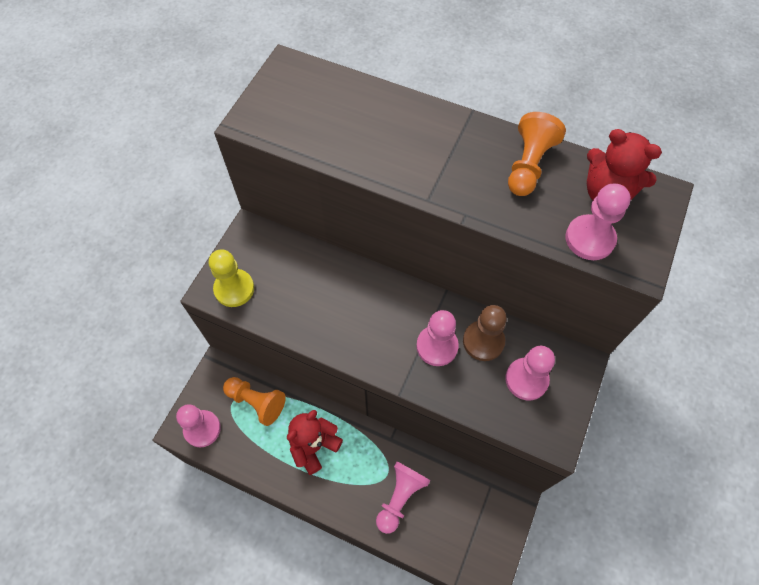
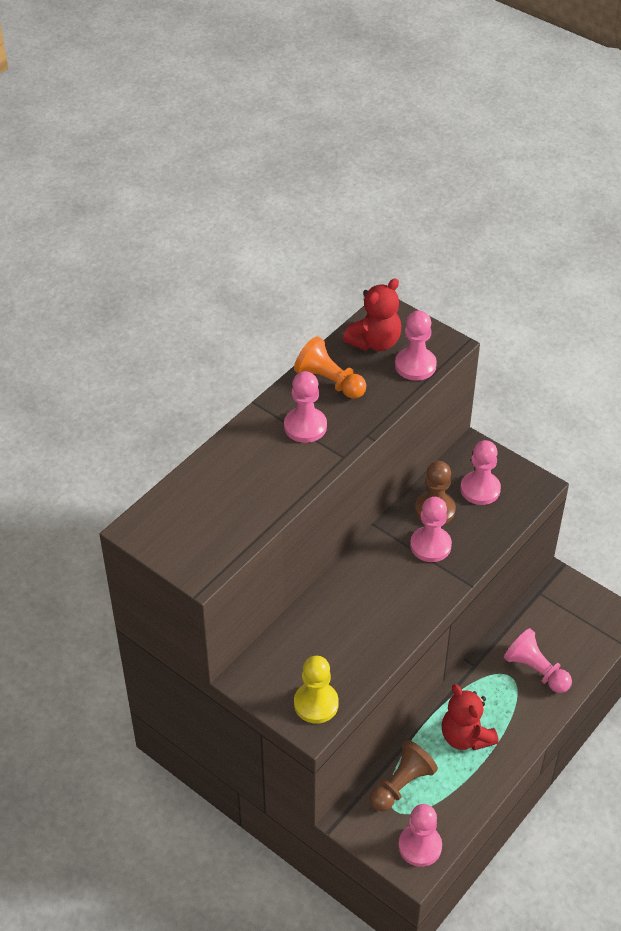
camera: 75 degrees left, 15 degrees down
(256, 402) = (401, 784): orange pawn -> brown pawn
(456, 158) = (305, 426): none -> pink pawn

